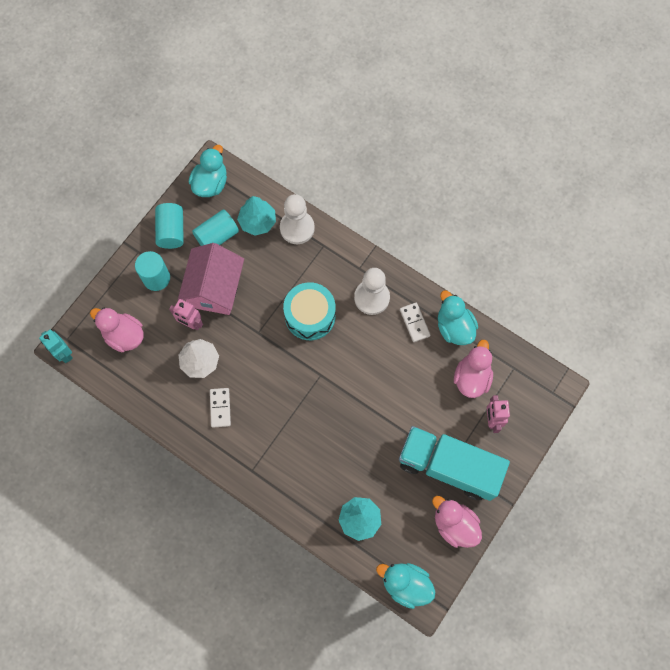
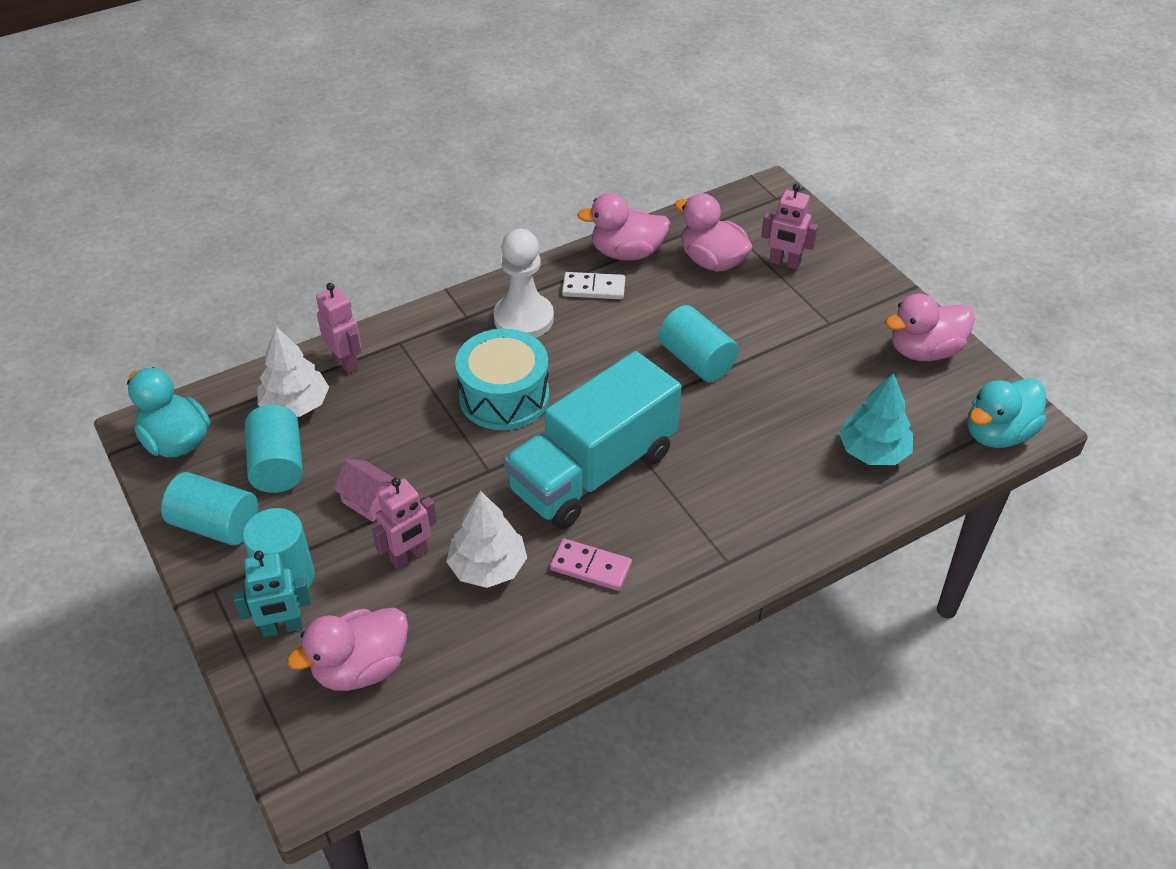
camera: 65 degrees left, 25 degrees down
(64, 354) = (327, 788): turquoise robot -> turquoise robot (282, 628)
(215, 288) = (369, 500): pink house -> pink house, size x0.45
(220, 408) = (590, 567): white domino -> pink domino
(257, 222) = (296, 405): turquoise tree -> white tree
(297, 228) = (346, 362): white pawn -> pink robot
(384, 401) = (696, 360): none -> turquoise cylinder
(448, 466) = (833, 327): turquoise truck -> turquoise truck (593, 471)
(454, 327) = (627, 253): turquoise duck -> pink duck

